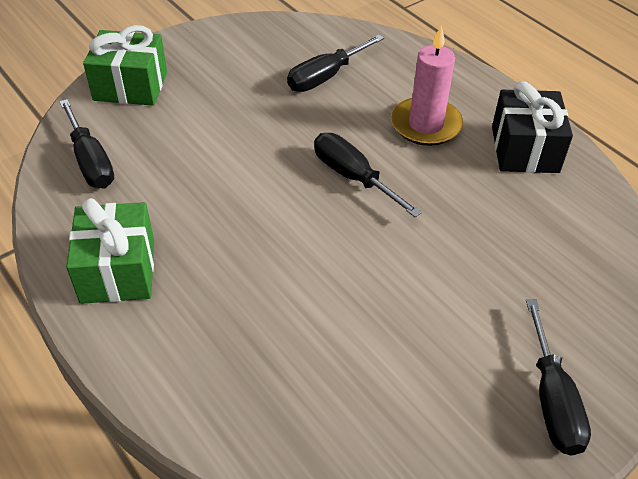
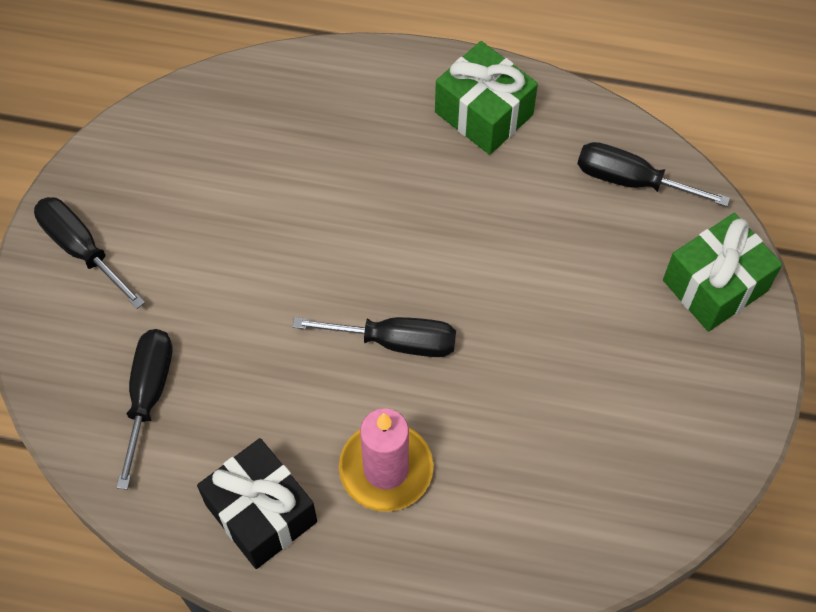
camera: 140 degrees right, 15 degrees up
(325, 77) = (550, 459): black screwdriver -> black screwdriver (149, 395)

